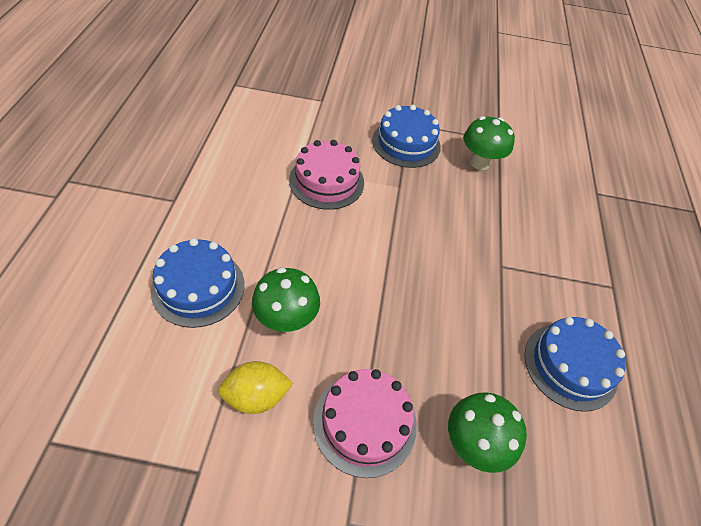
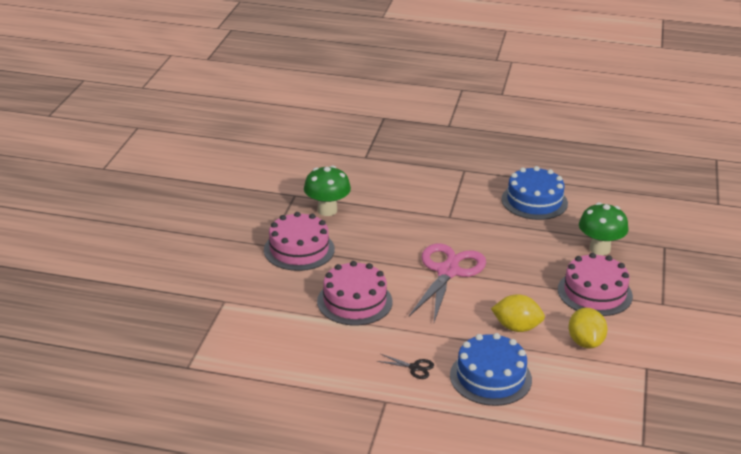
camera: 80 degrees left, 20 degrees down
(220, 223) = (414, 368): none -> black scissors
(286, 320) = (516, 327): green mushroom -> yellow lemon
(388, 259) = (448, 271): none -> pink scissors
(406, 143) = (299, 249): blue cake -> pink cake

